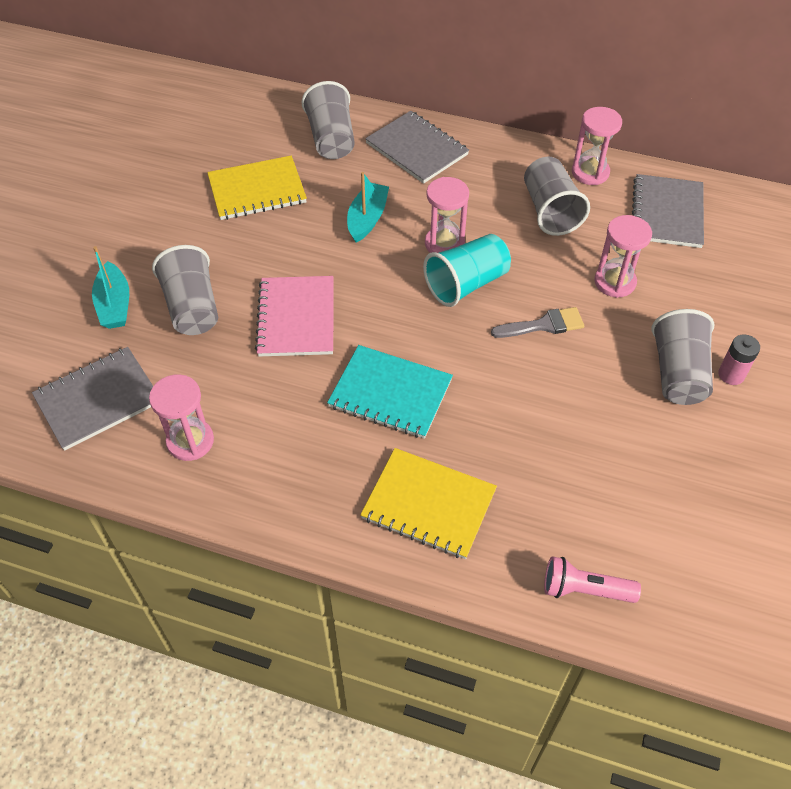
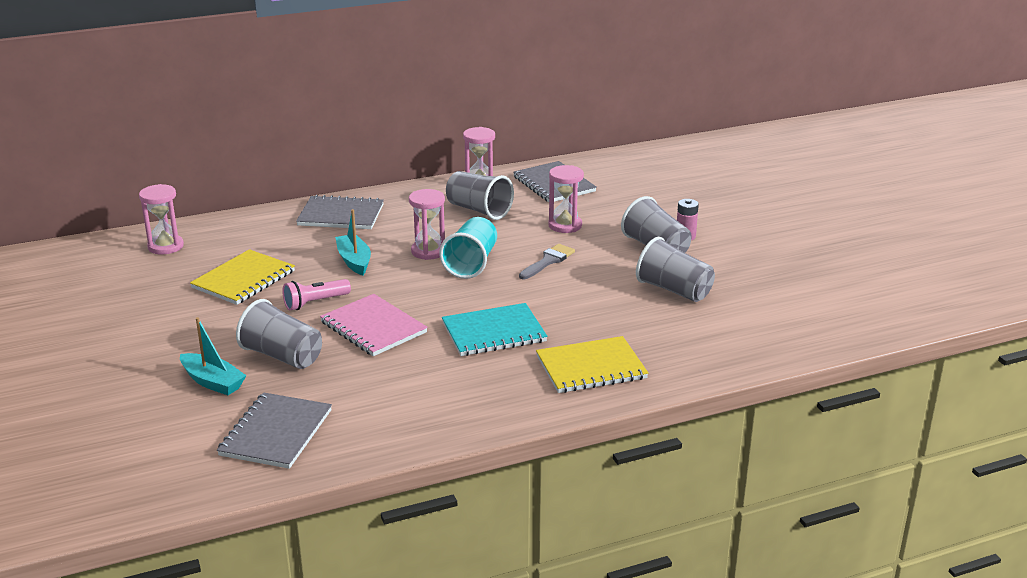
camera: 40 degrees left, 25 degrees down
(190, 441) = (383, 418): pink hourglass -> pink hourglass (165, 246)
(331, 139) = (266, 233): grey cup -> grey cup (674, 290)
(584, 589) = (729, 356): pink flashlight -> pink flashlight (315, 303)

